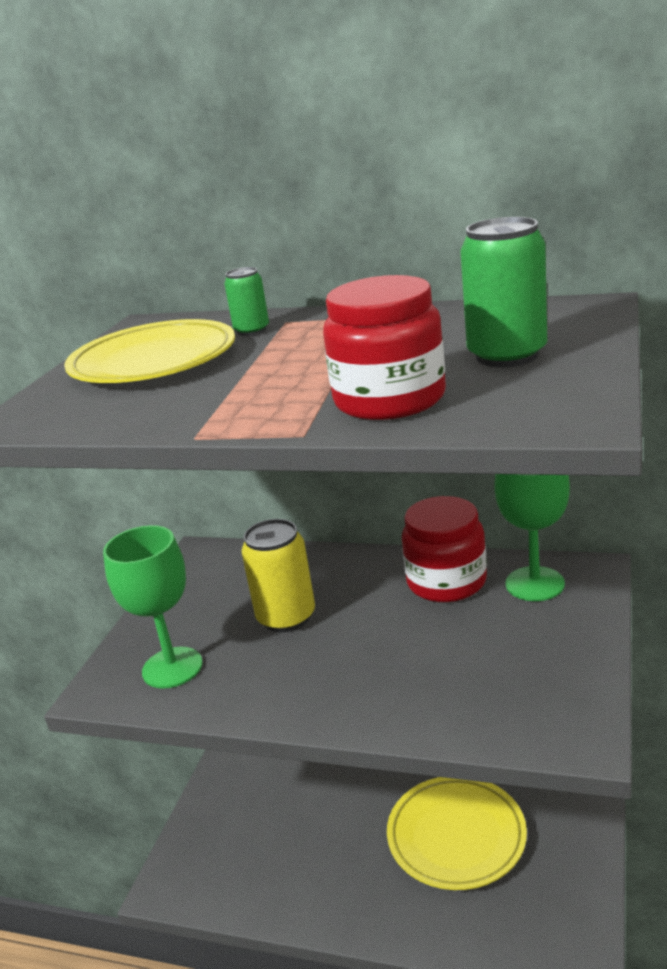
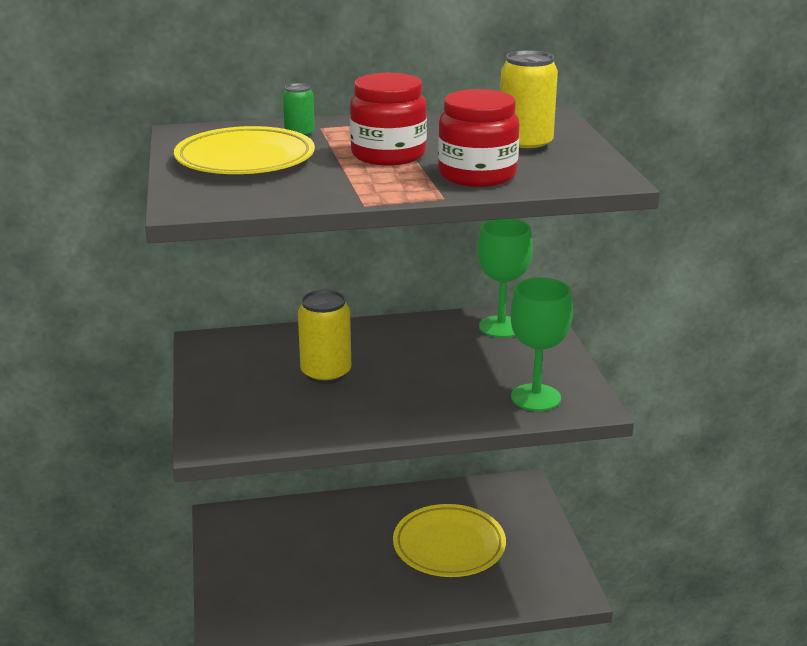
camera: 30 degrees left, 0 degrees up
(172, 668) = (259, 419): green goblet -> green goblet (535, 397)
(446, 582) = (435, 334): red jar -> red jar (388, 155)
(507, 355) = (525, 145): green can -> yellow can

